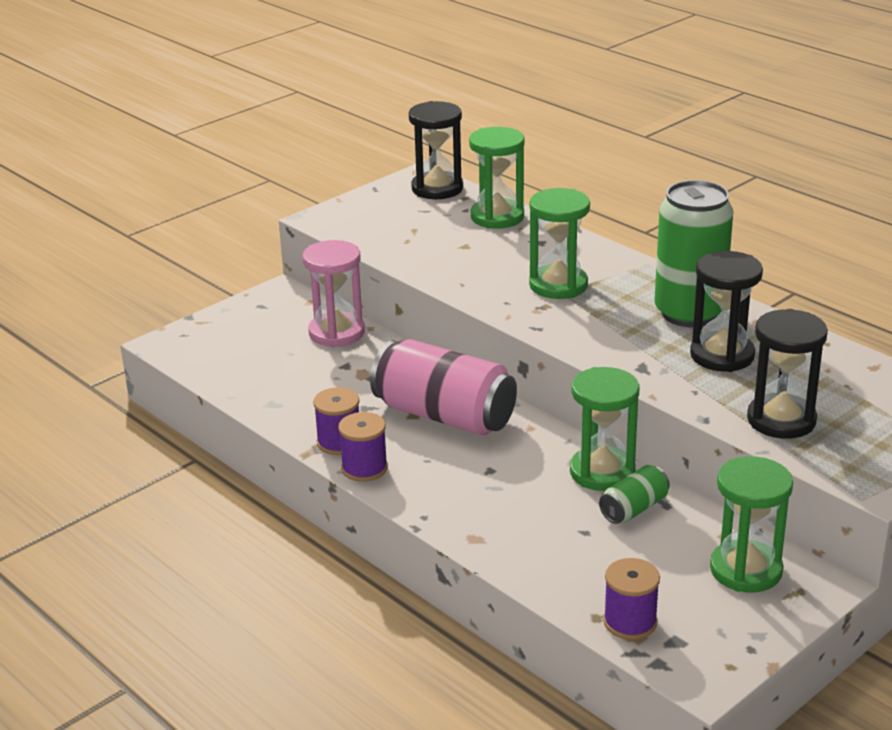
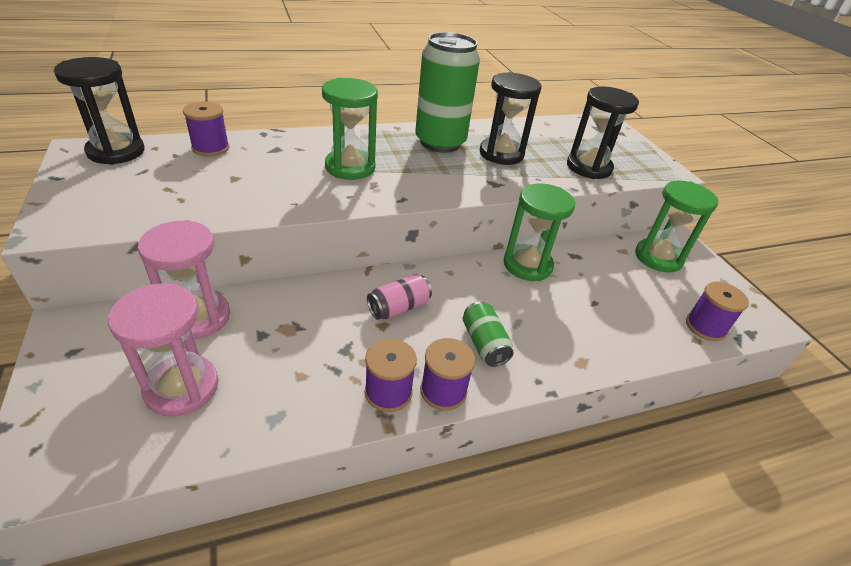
camera: 70 degrees left, 10 degrees up
(267, 358) = (182, 387): none -> pink hourglass
(444, 415) = (398, 307): pink can -> pink can, size x0.48
(497, 217) = (210, 148): green hourglass -> purple spool
(634, 509) = (577, 270): green can -> green can (484, 344)

